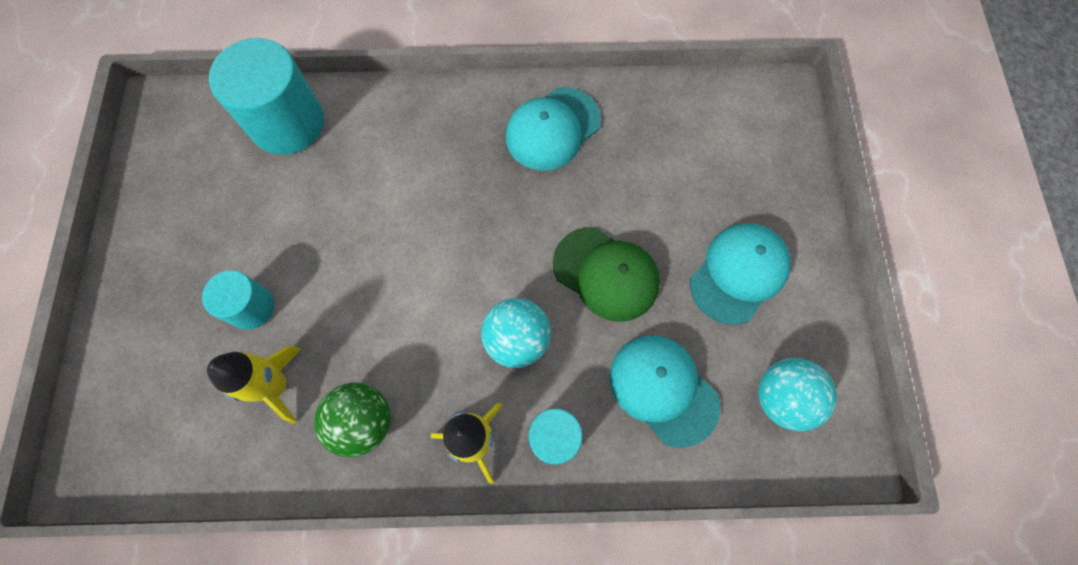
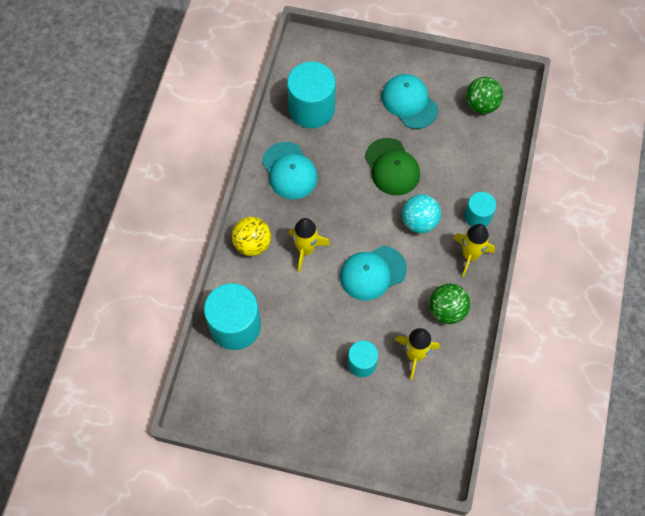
camera: 75 degrees left, 5 degrees down
(419, 111) = (252, 244): none -> yellow ball
(427, 183) = (306, 249): none -> yellow rocket
(606, 274) = (392, 167): green cap -> green cap turned 105 degrees clockwise
(663, 389) = (464, 158): turquoise cap -> turquoise cap (372, 273)
(671, 132) = (311, 108): none -> turquoise cylinder
(782, 398) = (481, 105): turquoise ball -> green ball

